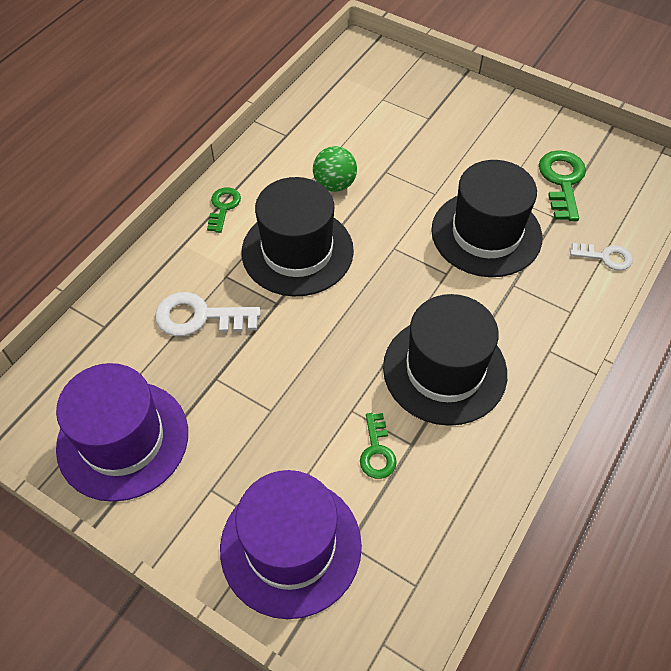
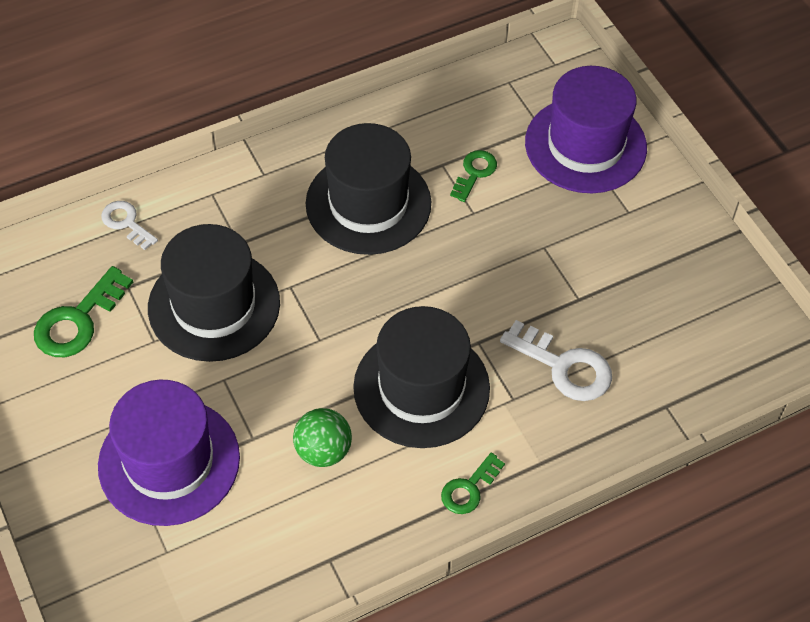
camera: 150 degrees left, 0 degrees up
(123, 439) = (688, 286): purple hat -> purple hat (169, 461)

